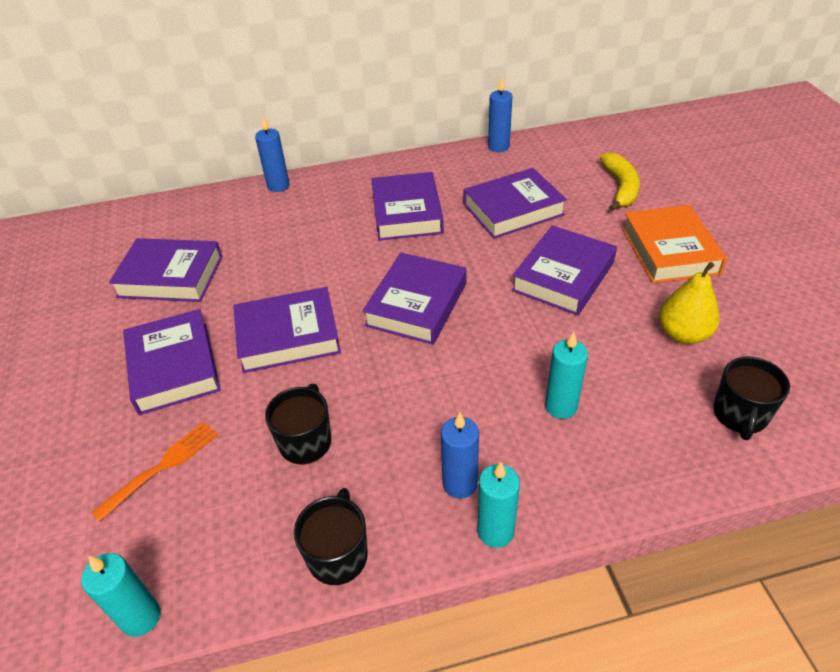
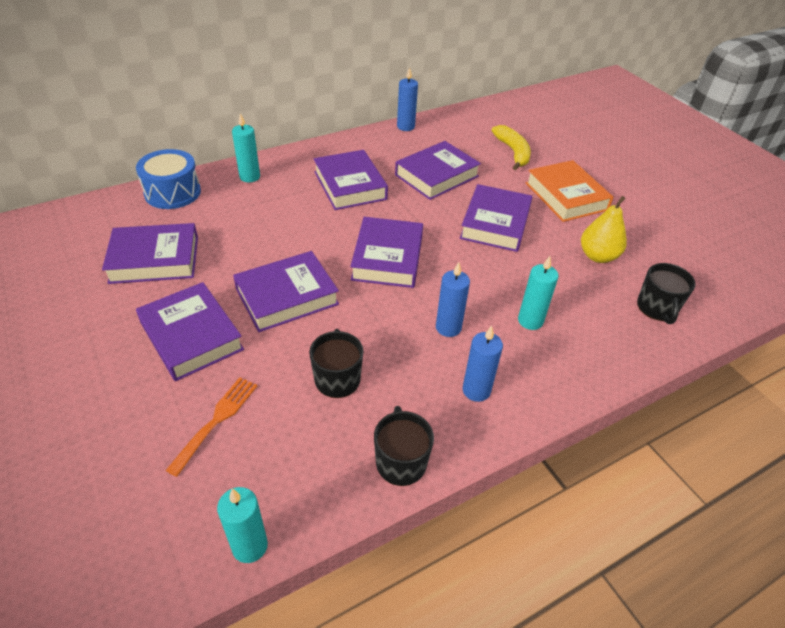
camera: 20 degrees left, 0 degrees up
(216, 204) = (172, 192): none -> blue drum
(278, 186) = (225, 172): blue candle -> blue candle (448, 328)
(495, 531) = (517, 420): turquoise candle -> turquoise candle (250, 177)

